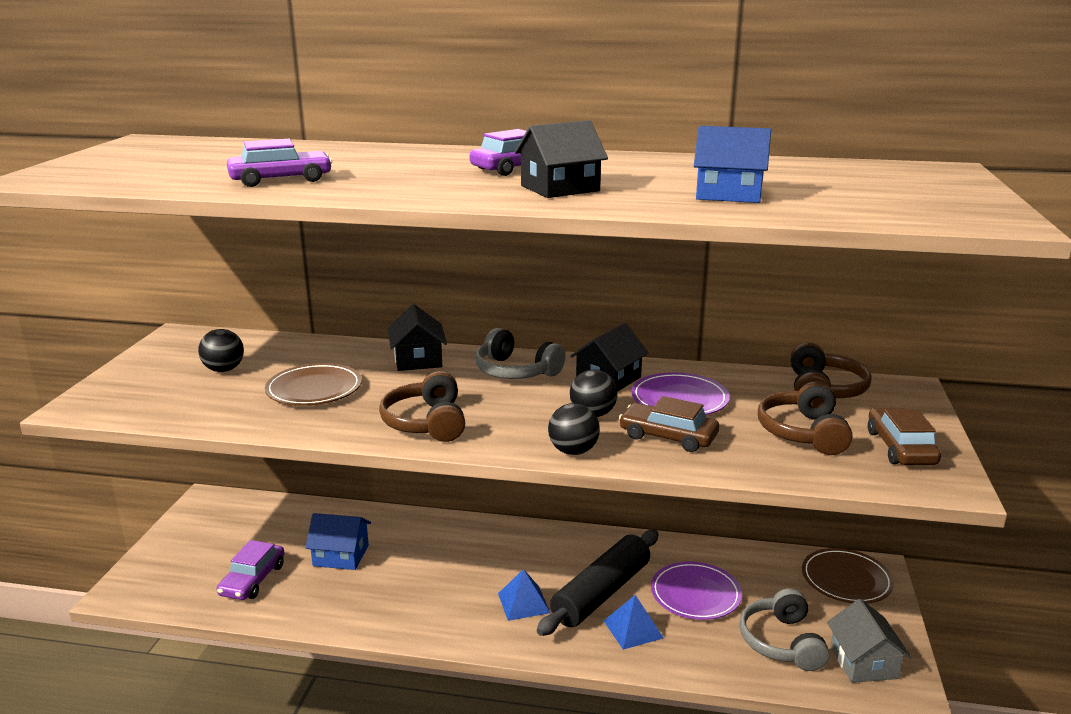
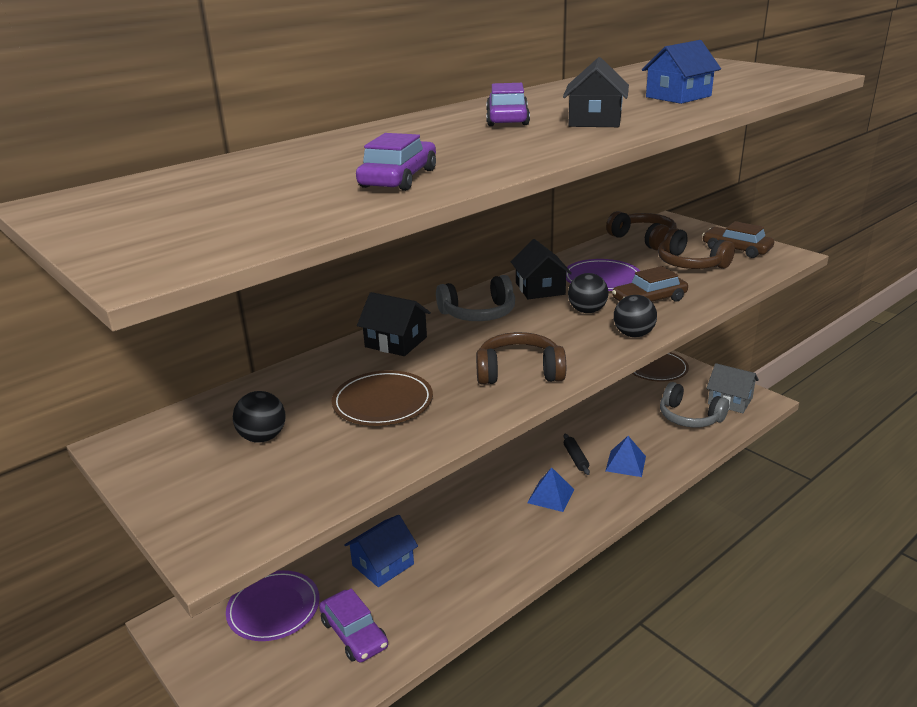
camera: 50 degrees left, 5 degrees up
(426, 423) = (519, 372): brown headphones -> brown headphones turned 150 degrees clockwise
(601, 593) = (575, 458): black rolling pin -> black rolling pin, size x0.42
(695, 594) = (615, 424): purple plate -> purple plate (274, 608)

